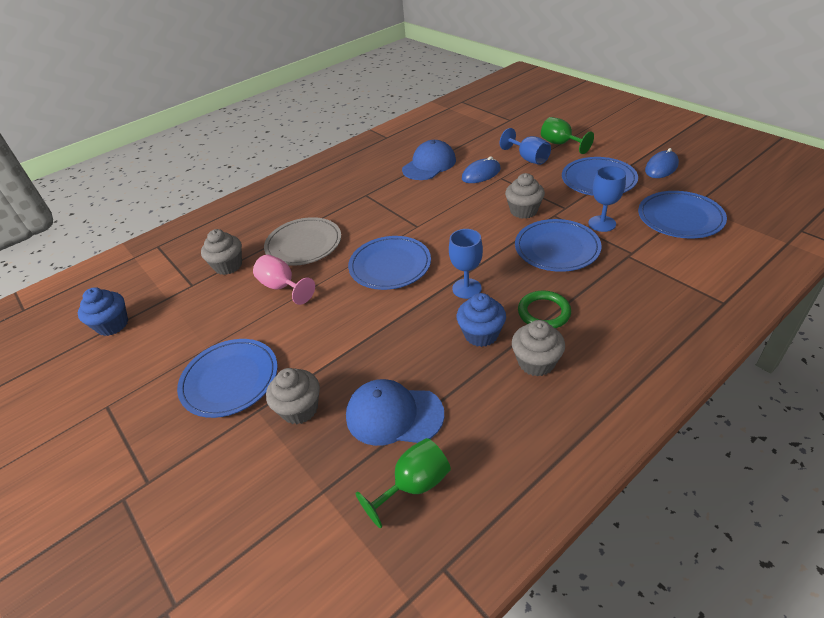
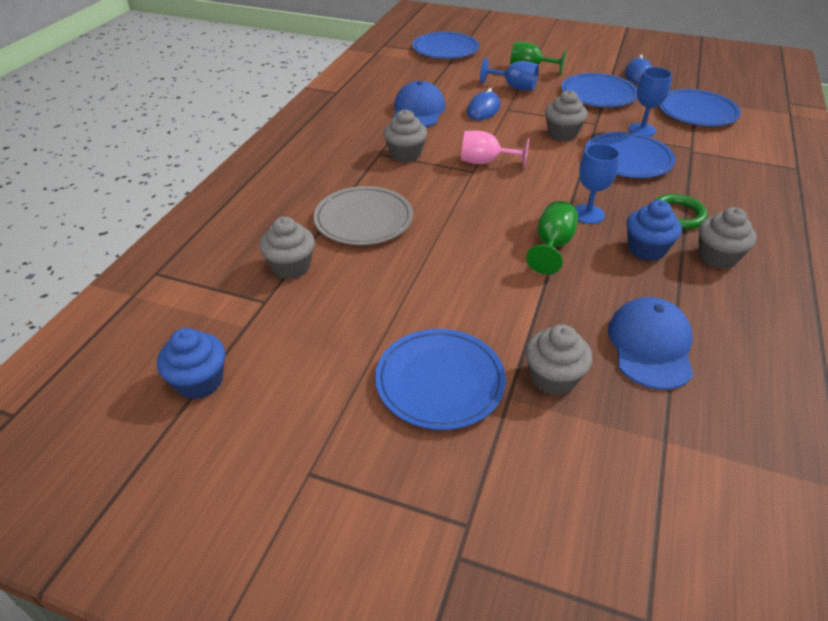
camera: 35 degrees left, 0 degrees up
(282, 287) = (389, 269): pink goblet -> pink goblet (485, 162)
(382, 200) = (405, 154): none -> grey cupcake
(390, 265) = (488, 214): blue plate -> blue plate (445, 49)
(394, 415) = (650, 346): blue cap -> blue cap turned 120 degrees clockwise
(414, 485) = (737, 396): green goblet -> green goblet (552, 246)

